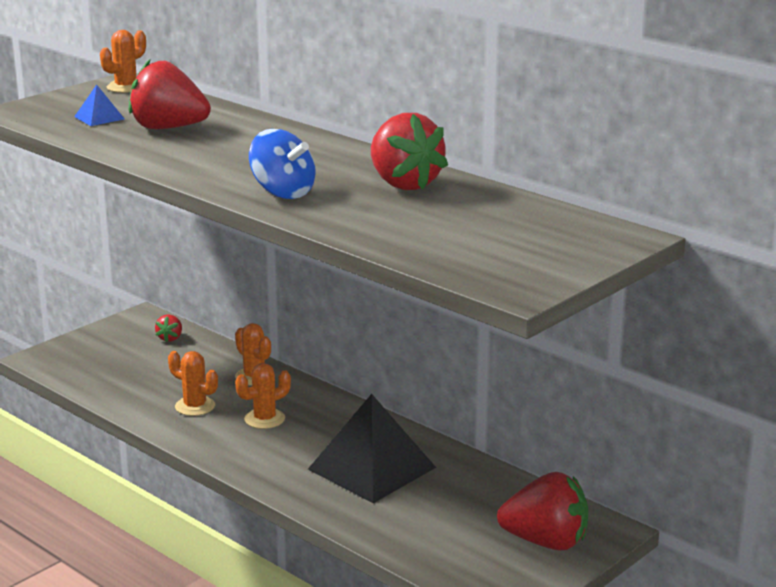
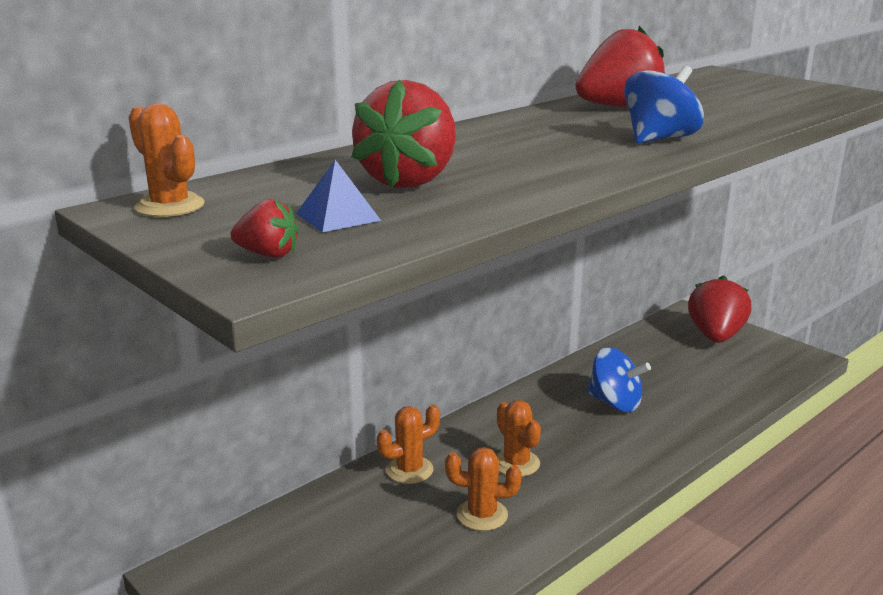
camera: 85 degrees left, 0 degrees up
(170, 338) = (273, 542): red strawberry -> red strawberry (268, 254)
(195, 406) = (482, 515): orange cactus -> orange cactus turned 60 degrees clockwise
(371, 468) = (615, 403): black pyramid -> blue spinning top

